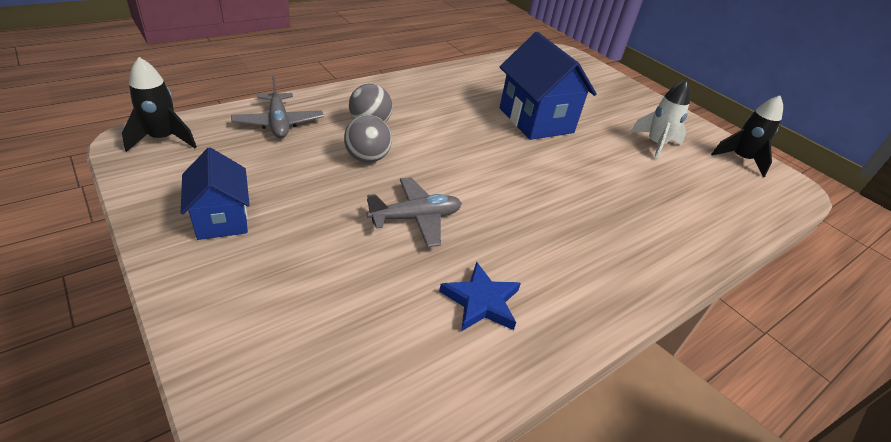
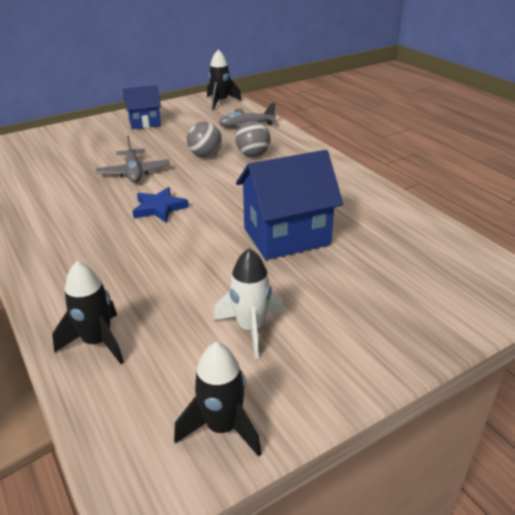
camera: 100 degrees right, 5 degrees down
(481, 301) = (50, 192): blue star -> blue star (159, 208)
(716, 216) = (97, 342): none -> black rocket

